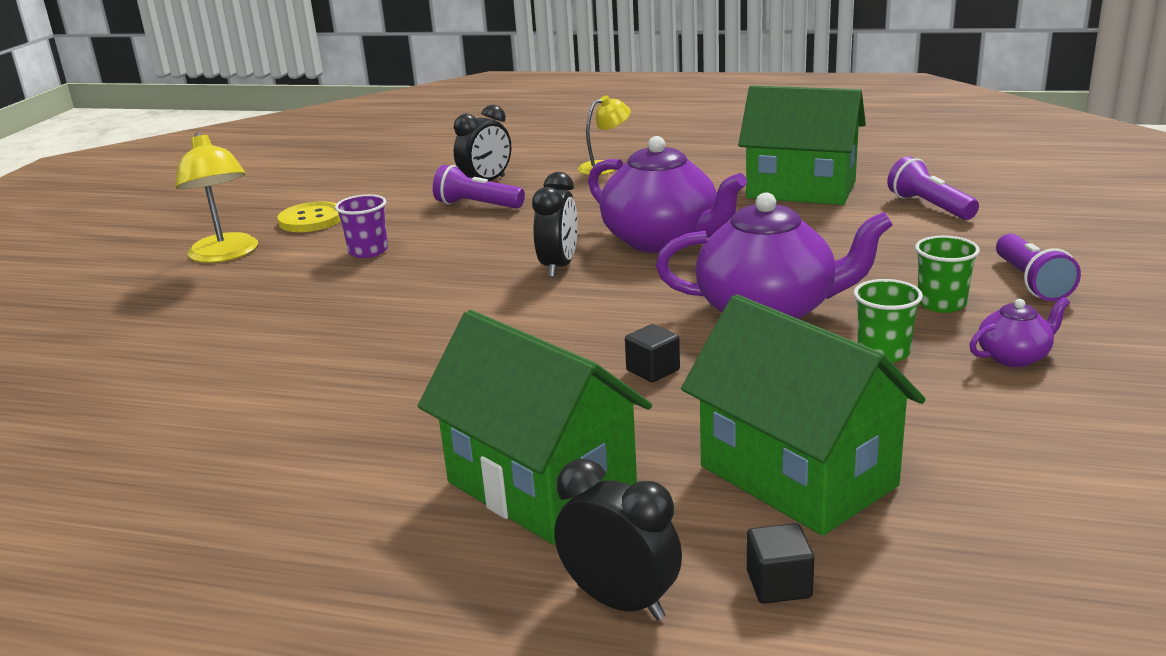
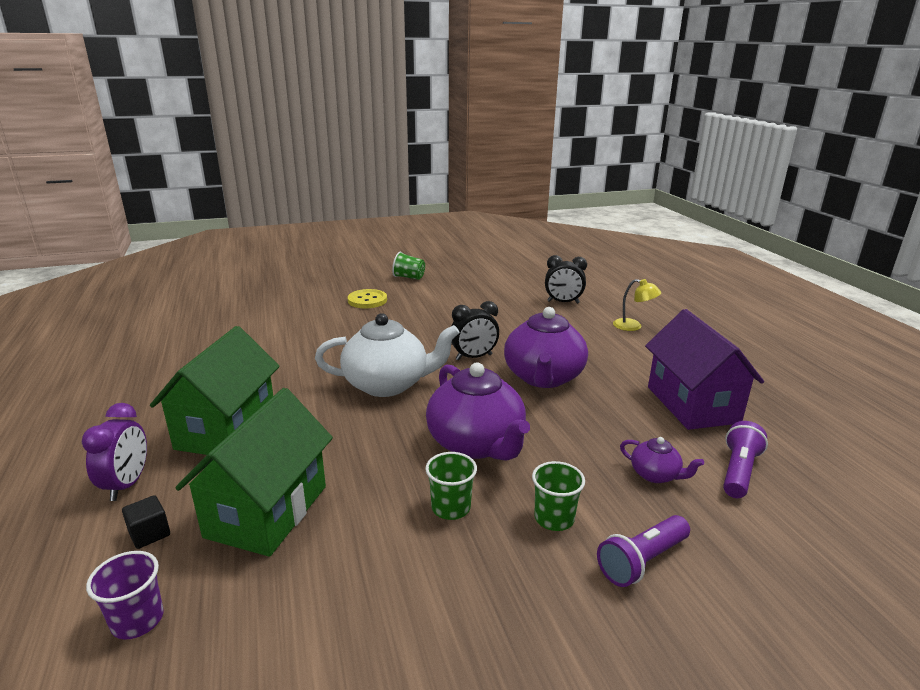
camera: 55 degrees right, 0 degrees up
(226, 255) = (409, 277): yellow lamp -> green cup
(311, 220) = (465, 280): yellow button -> yellow button (367, 300)
(368, 251) = (443, 304): purple cup -> purple cup (137, 620)
(477, 205) = (529, 310): purple flashlight -> none
(560, 336) = (388, 384): none -> white teapot
(620, 602) = (127, 484): black clock -> purple clock
(653, 370) = (367, 425): black cube -> none
(801, 190) = (692, 404): green house -> purple house
(1014, 357) = (491, 577): purple teapot -> purple teapot (655, 475)

